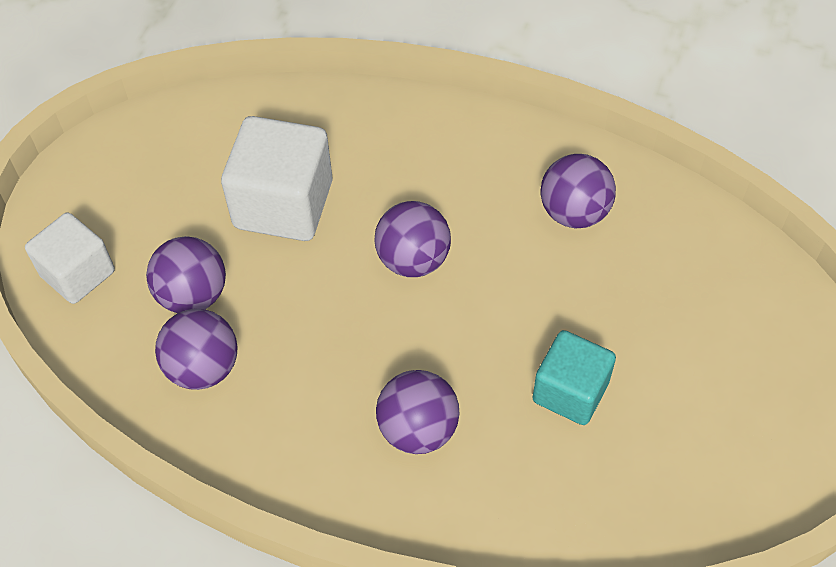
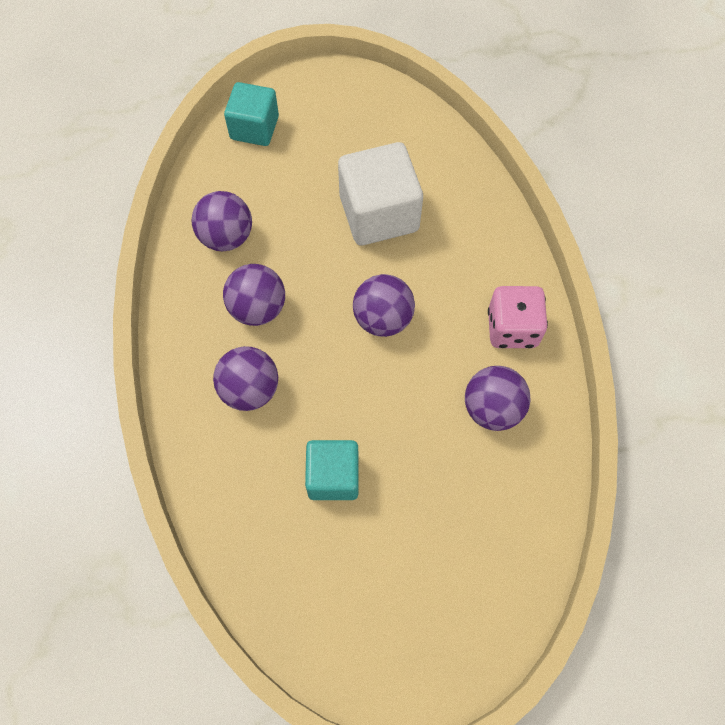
camera: 60 degrees right, 10 degrees up
(78, 273) = (254, 128): white cube -> turquoise cube
(193, 295) = (276, 200): purple ball -> purple ball (257, 308)
(496, 154) = (512, 328): none -> pink dice

